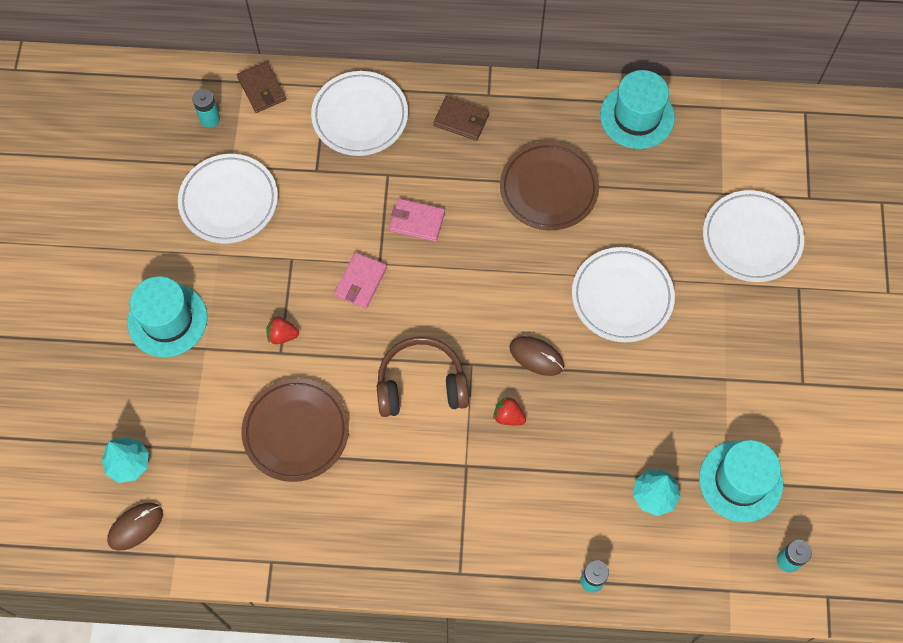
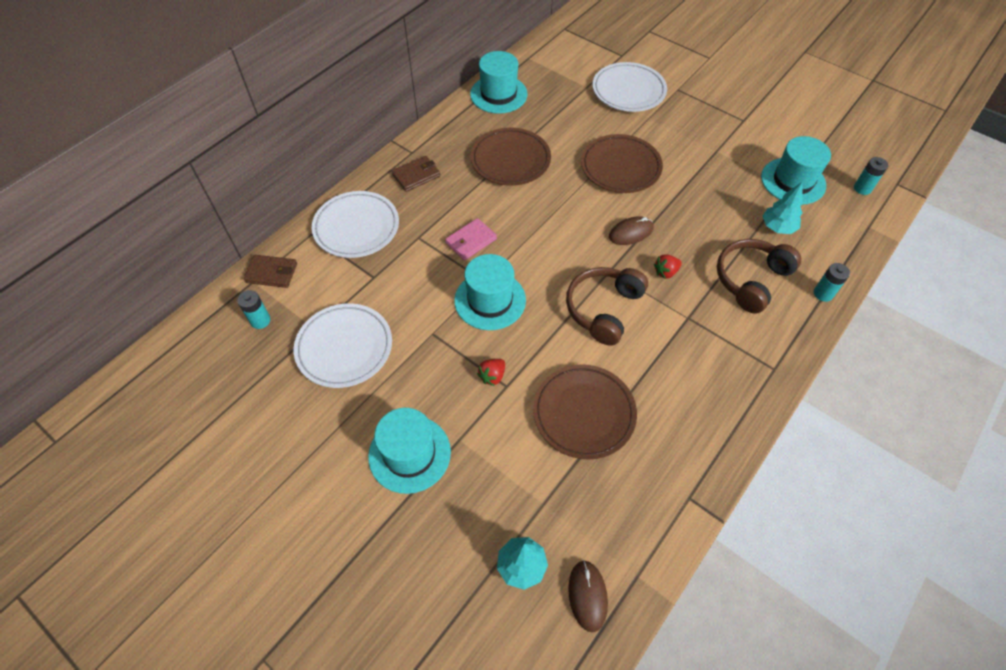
camera: 55 degrees left, 10 degrees down
(360, 282) = (490, 300): pink wallet -> turquoise hat
(558, 502) = (751, 280): none -> brown headphones
(622, 297) = (620, 167): white plate -> brown plate

